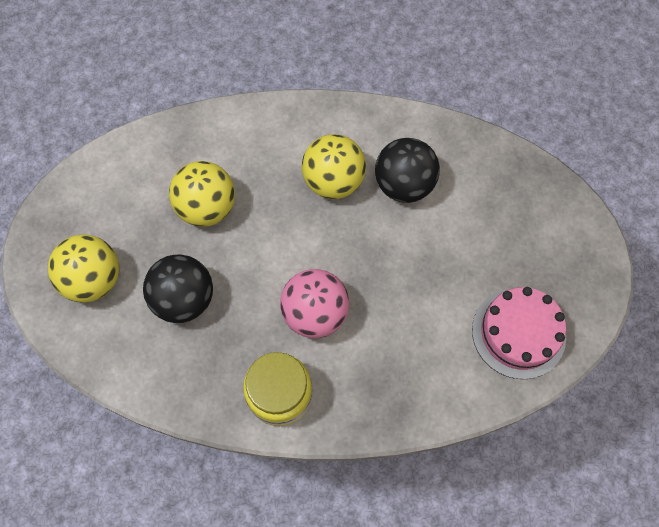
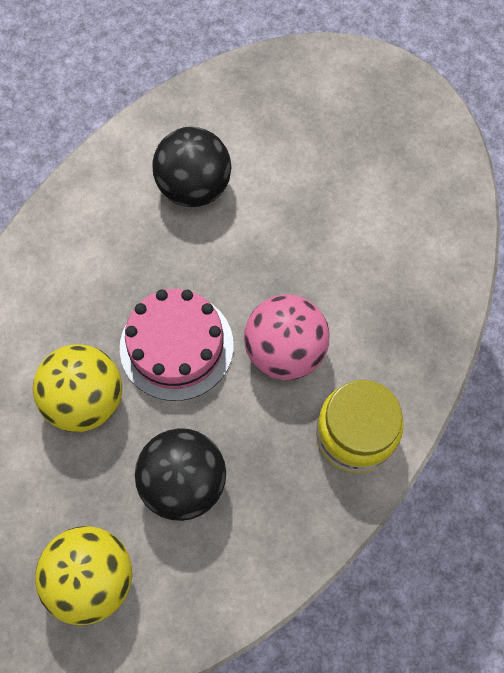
camera: 60 degrees left, 0 degrees up
(333, 181) = (144, 252): yellow ball -> none
(518, 333) = (416, 177): pink cake -> pink cake (176, 346)

